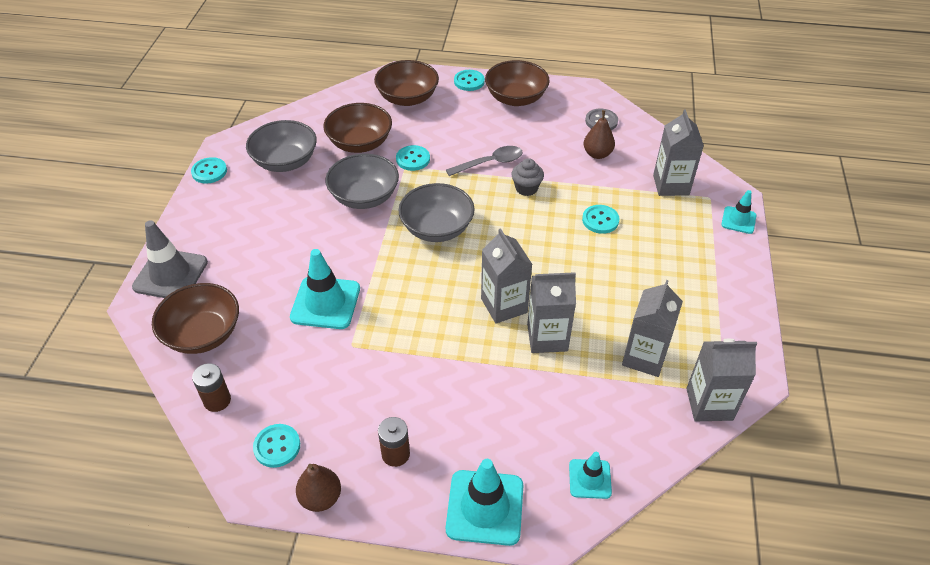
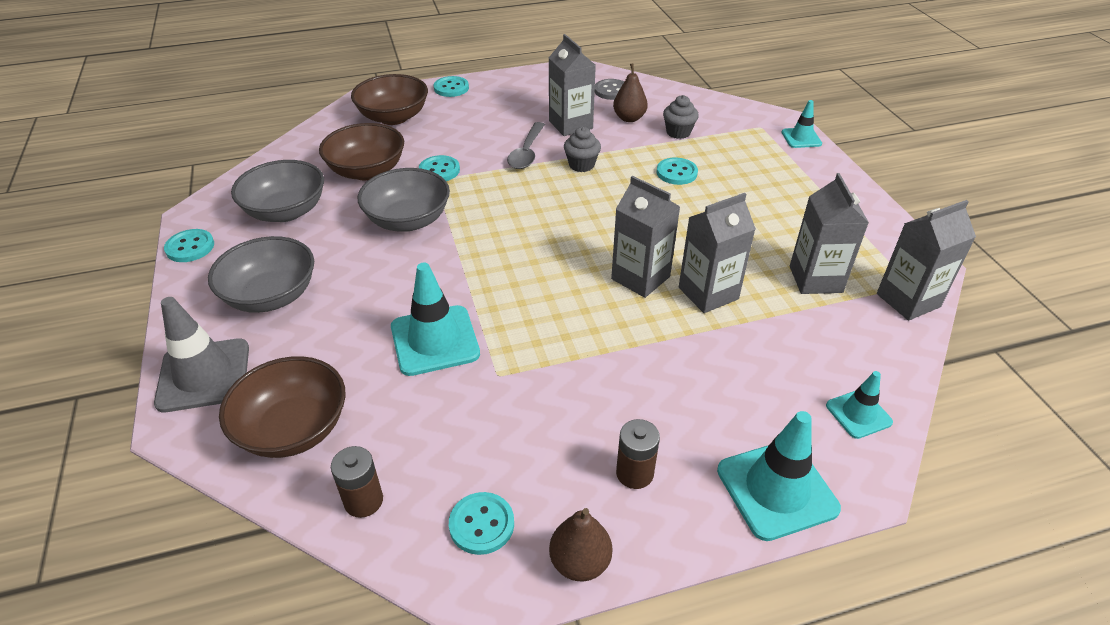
camera: 25 degrees left, 5 degrees down
(437, 228) = (513, 227): grey bowl -> grey bowl (271, 296)
(490, 163) = (527, 152): grey spoon -> grey spoon turned 150 degrees clockwise
(516, 98) = (511, 91): brown bowl -> none
(630, 181) = (678, 132): none -> grey cupcake
(671, 185) = (718, 126): grey carton -> grey carton (570, 125)

